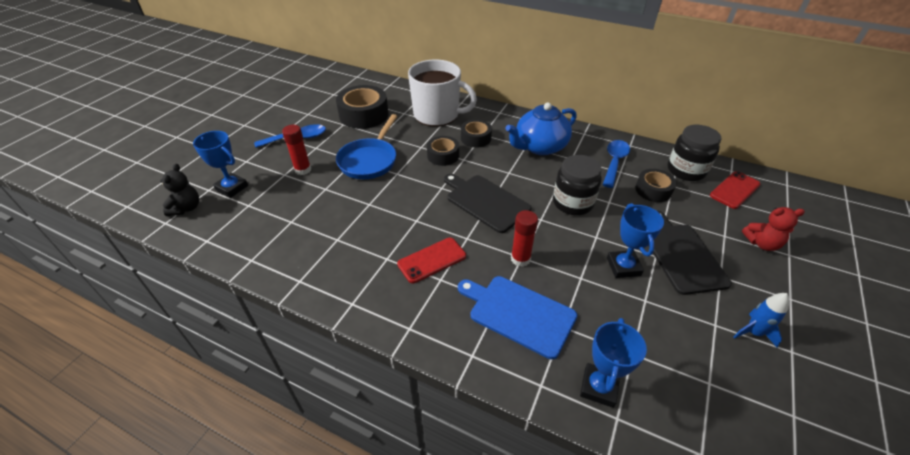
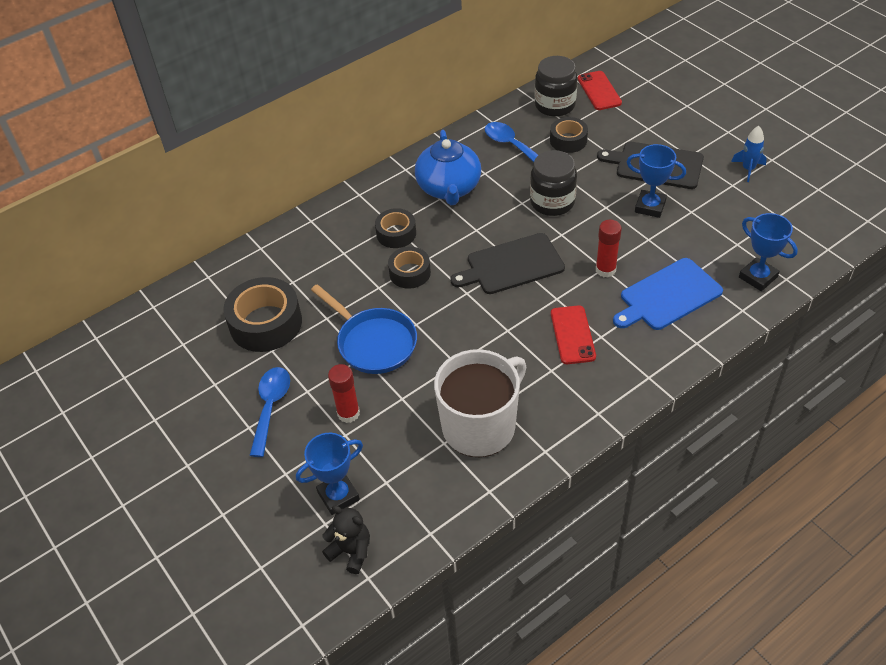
camera: 60 degrees left, 5 degrees up
(437, 115) = (322, 251): white mug -> white mug (480, 426)
(762, 243) = (668, 113): red teddy bear -> none

